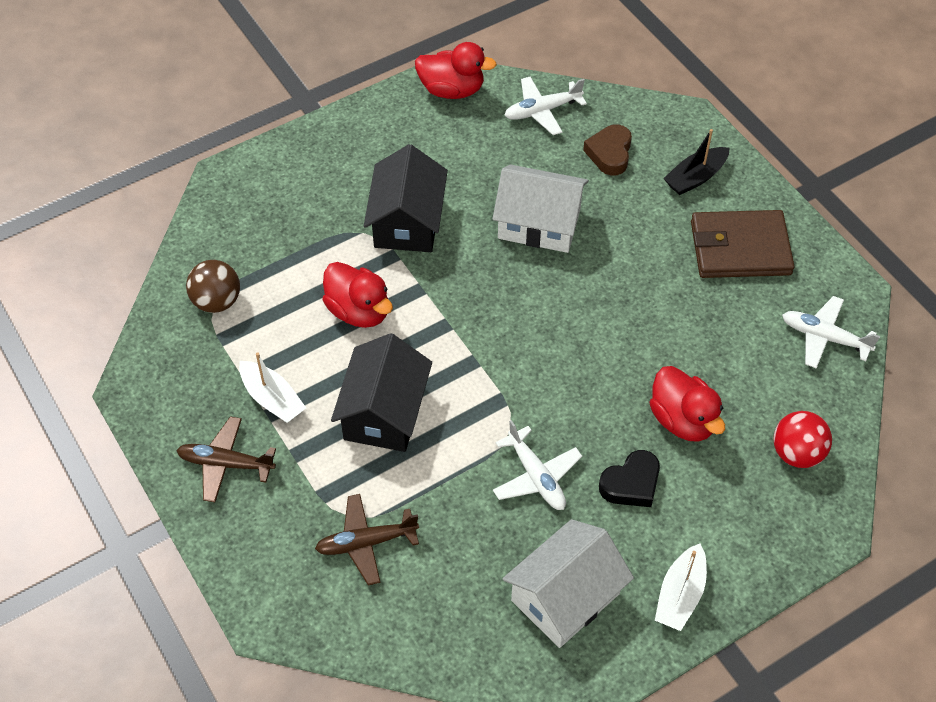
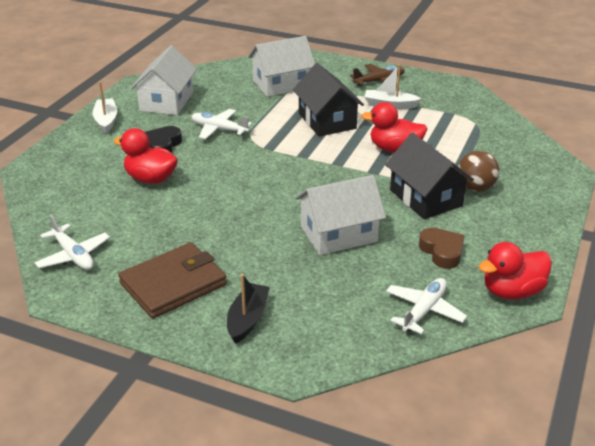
camera: 145 degrees right, 20 degrees down
(217, 301) = (475, 123): brown ball -> brown ball (475, 188)
(366, 542) = (281, 84): brown plane -> white house
(610, 153) = (335, 304): brown heart -> brown heart (442, 251)
(797, 453) = (65, 191): red ball -> none
(824, 337) = (73, 255): white plane -> white plane turned 60 degrees clockwise

